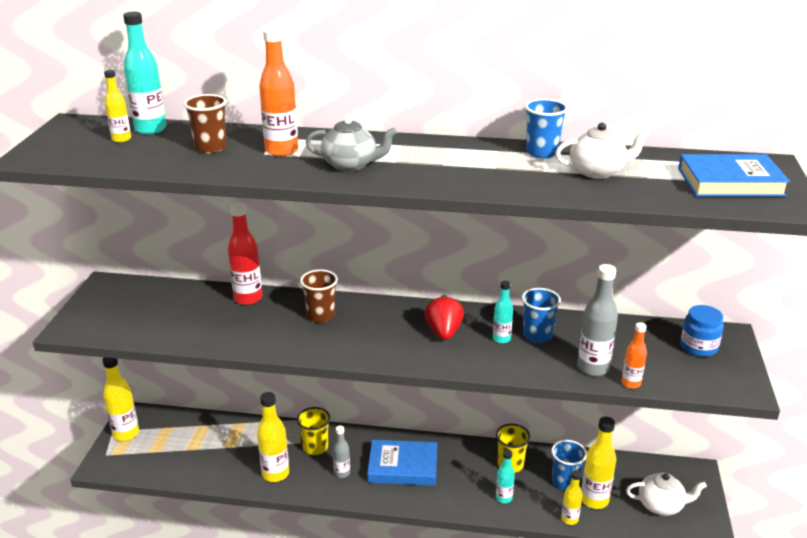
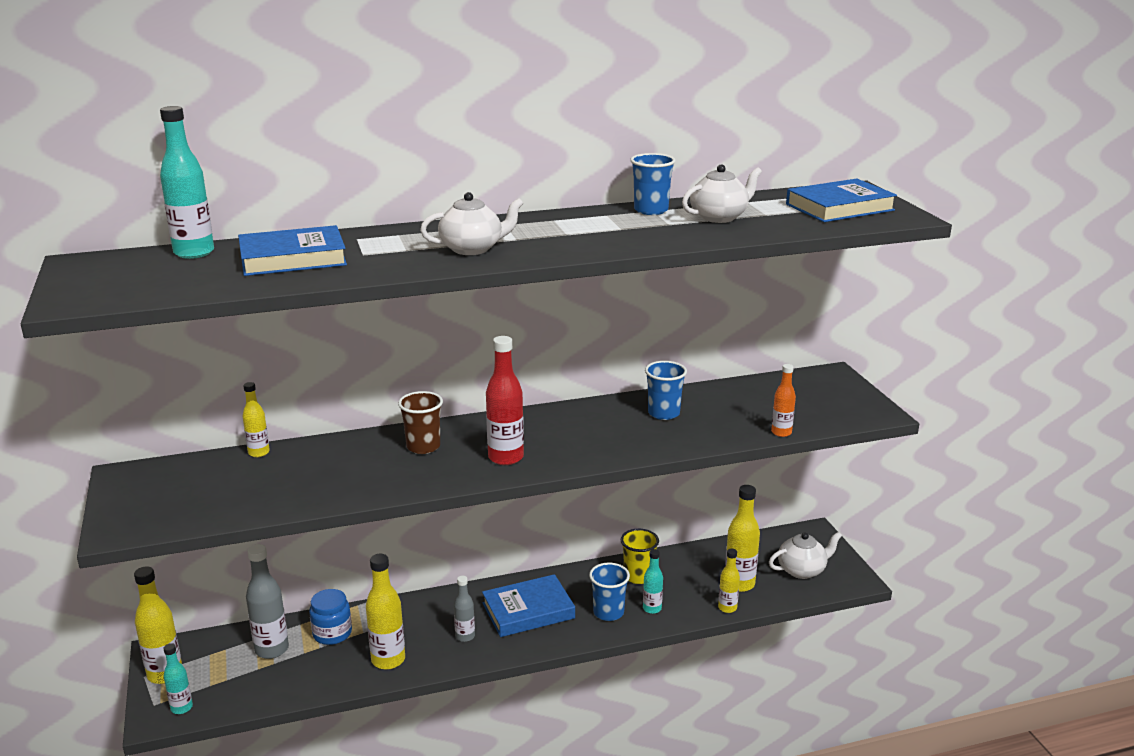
camera: 25 degrees left, 5 degrees down
(121, 139) = (169, 267): yellow bottle -> yellow bottle (259, 453)
(210, 147) = (293, 258): brown cup -> blue book
(248, 298) = (323, 449): red bottle -> red bottle (506, 457)
(281, 150) = (380, 248): orange bottle -> none
(315, 447) = (417, 620): yellow cup -> none
(351, 165) = (472, 249): grey teapot -> white teapot
(444, 332) = (569, 431): red strawberry -> none
(501, 339) = (632, 424): turquoise bottle -> turquoise bottle (181, 708)
(565, 482) = (701, 576): blue cup -> blue cup (608, 612)
(593, 368) = (737, 428): grey bottle -> grey bottle (272, 649)
(698, 347) = (815, 389): blue jar -> blue jar (332, 633)

